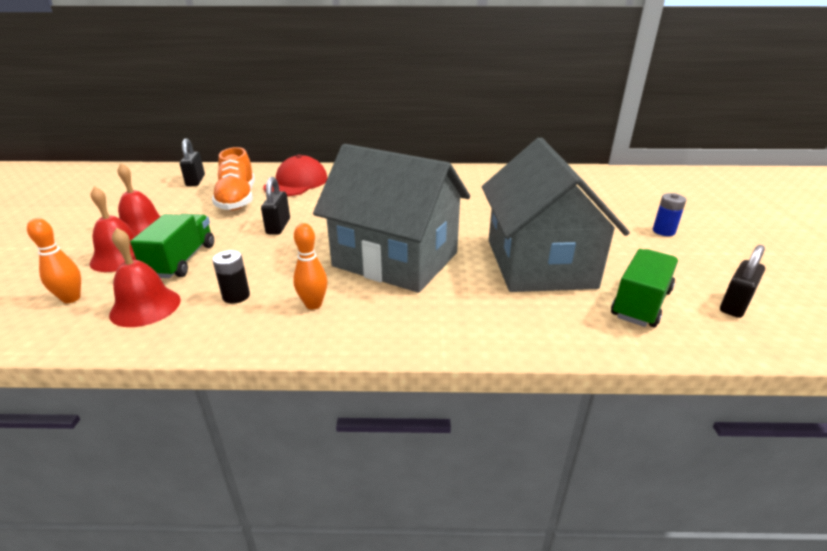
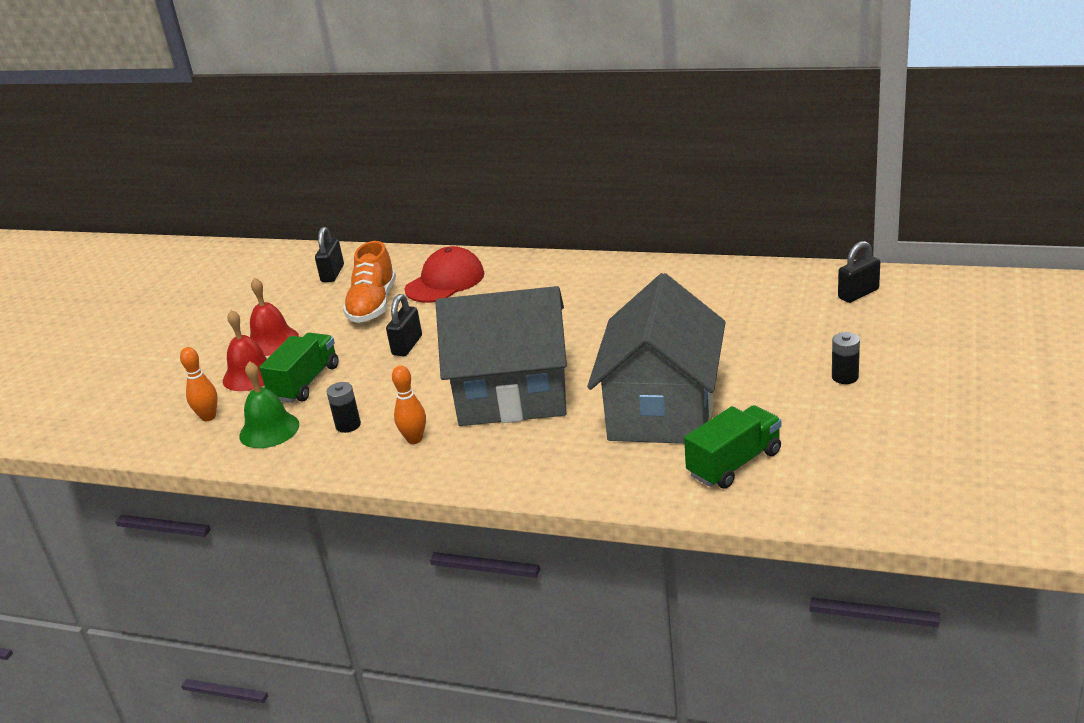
camera: 20 degrees right, 0 degrees up
(145, 307) = (269, 430): red bell -> green bell
(395, 259) = (512, 395): grey house -> grey house turned 45 degrees counterclockwise
(663, 231) = (845, 377): blue battery -> black battery
(735, 305) = (835, 473): black padlock -> black padlock (858, 294)

